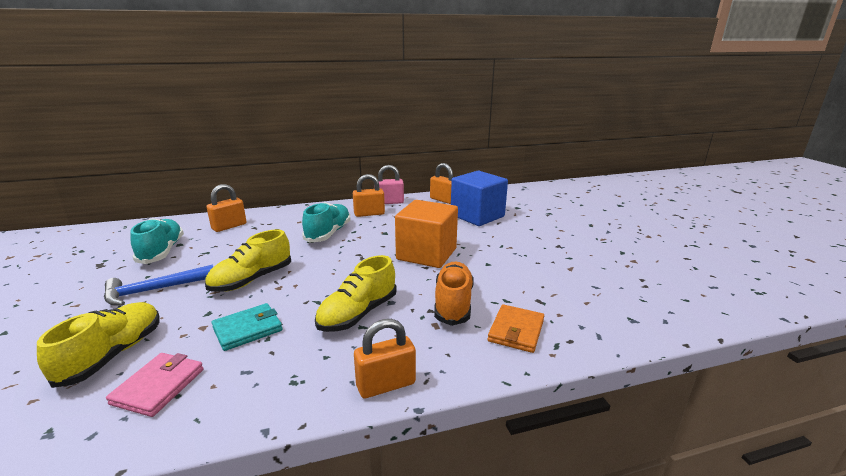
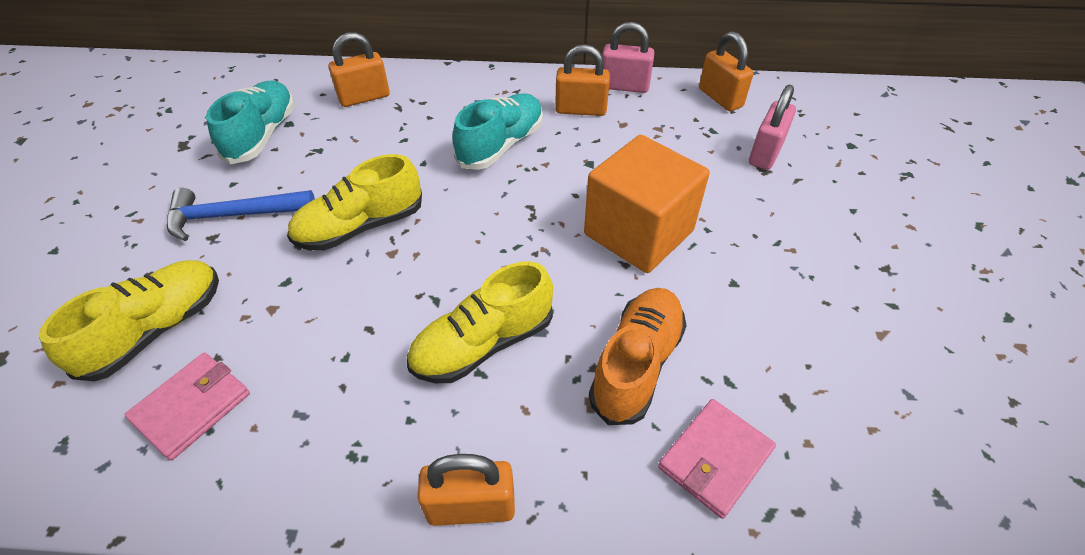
camera: 20 degrees right, 25 degrees up
(248, 329) = (326, 330): turquoise wallet -> none
(477, 216) = (765, 153): blue cube -> pink padlock
(516, 331) = (715, 459): orange wallet -> pink wallet

